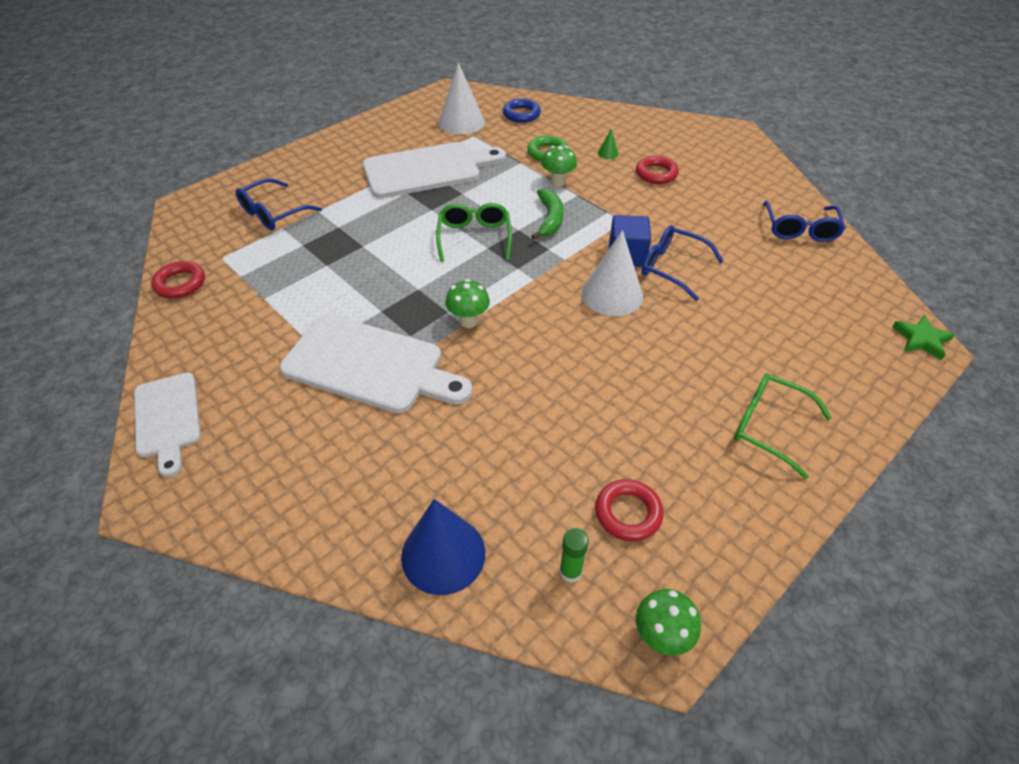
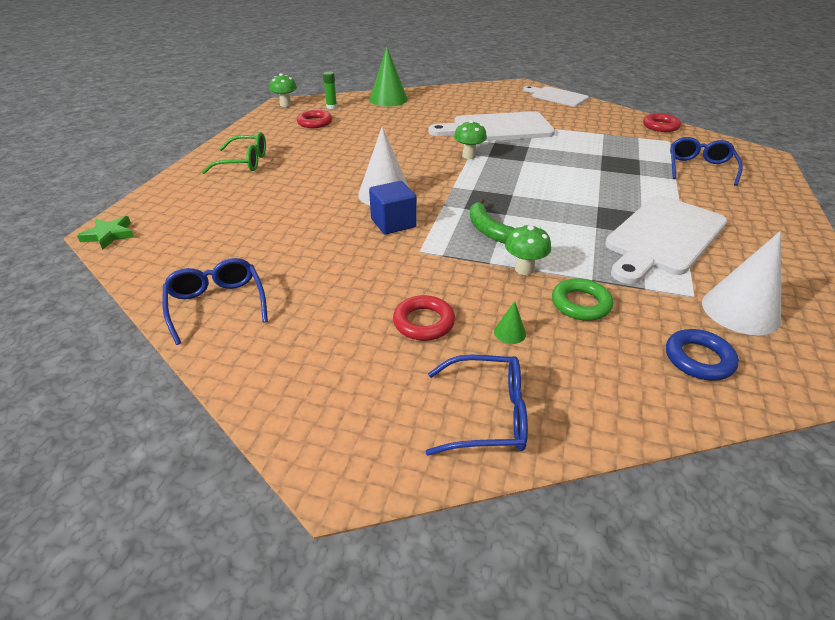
camera: 150 degrees right, 10 degrees down
(443, 554) = (388, 99): blue cone -> green cone
(474, 238) = (532, 197): green glasses -> none
(672, 268) = (346, 225): blue glasses -> blue glasses (486, 414)

